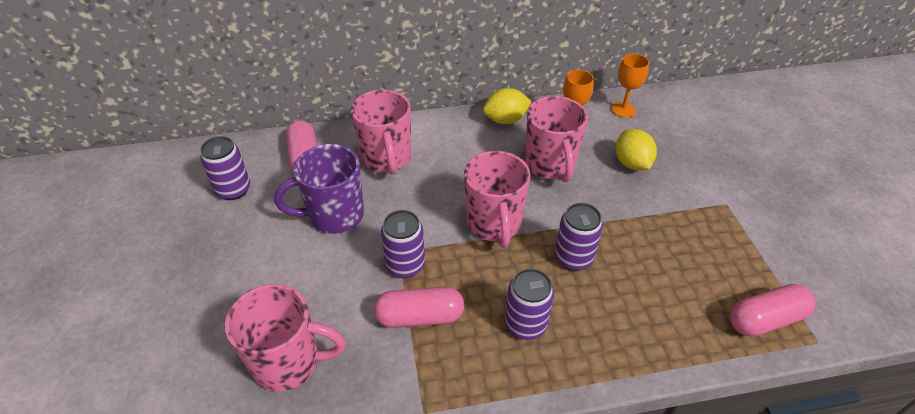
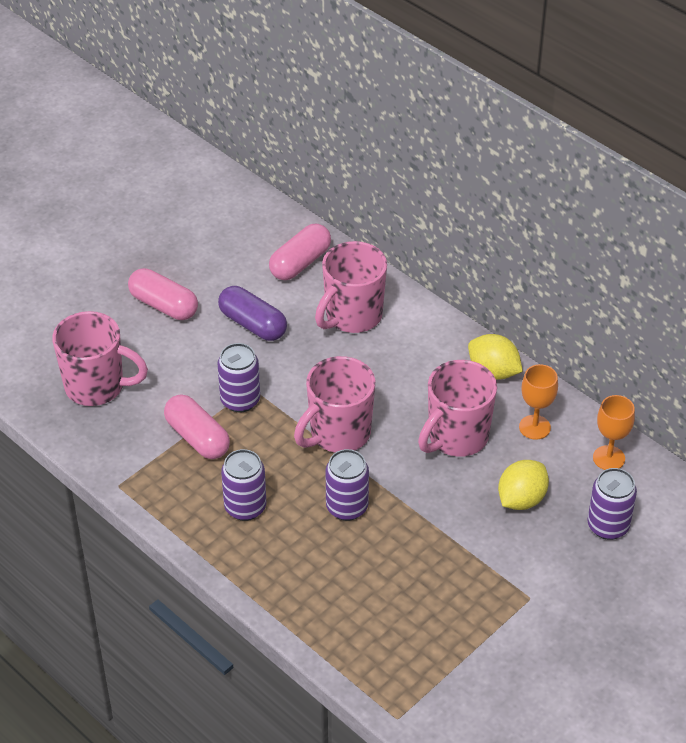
camera: 55 degrees right, 0 degrees up
(233, 190) = (223, 244): purple can -> purple can (608, 526)
(289, 362) = (97, 387): pink mug -> pink mug turned 45 degrees counterclockwise
(334, 215) = (253, 324): purple mug -> purple capsule
(765, 319) = (391, 672): pink capsule -> pink capsule (164, 305)

